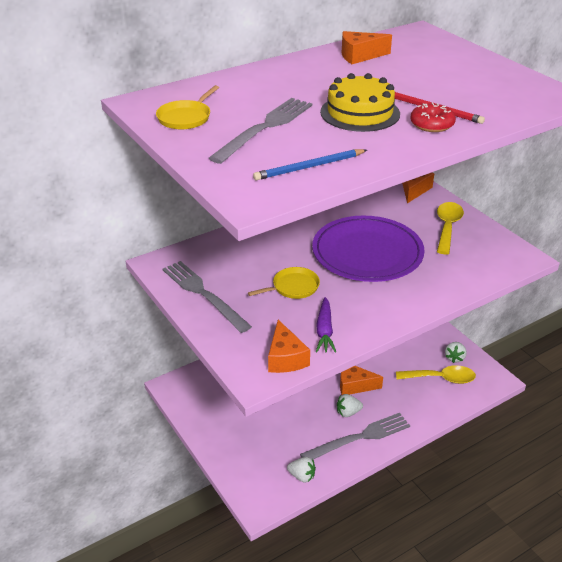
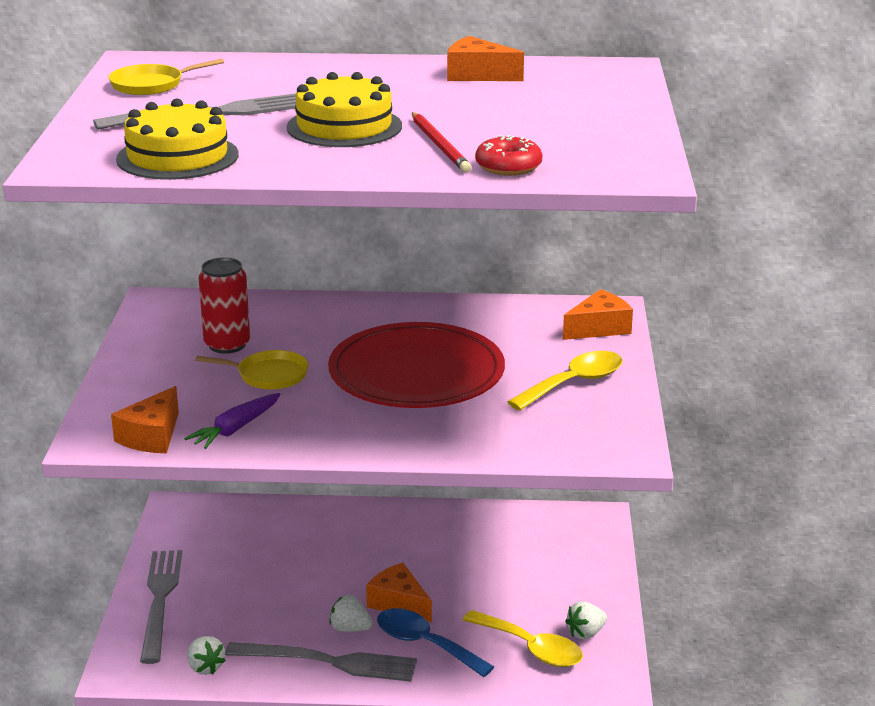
camera: 35 degrees right, 10 degrees down
(204, 294) = (160, 346): grey fork -> grey fork (160, 601)
(242, 277) = (227, 345): none -> red can
(309, 167) = (177, 157): blue pencil -> yellow cake
(367, 253) = (416, 373): purple plate -> red plate
(392, 402) = (425, 644): none -> blue spoon
(432, 124) = (402, 158): red donut -> red donut (508, 167)

